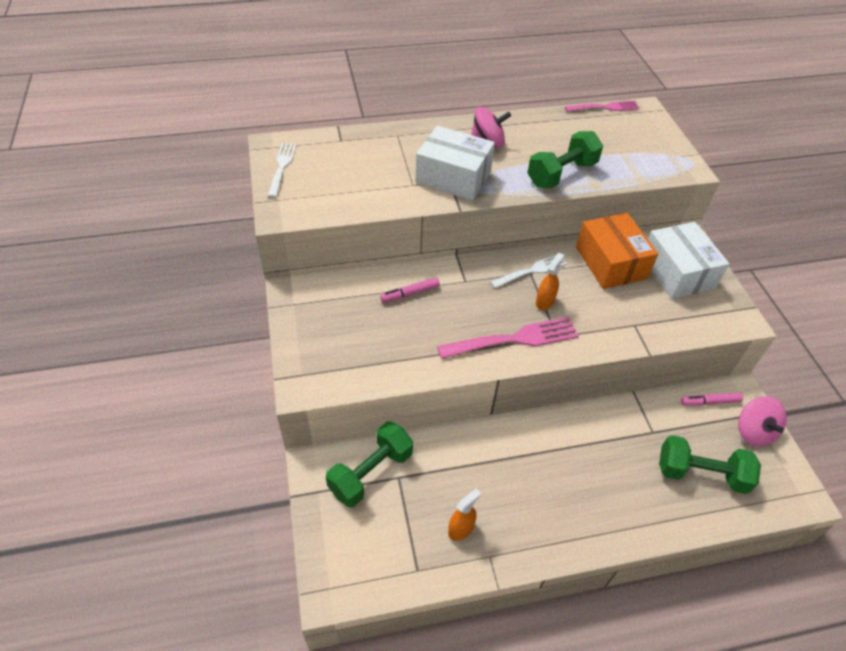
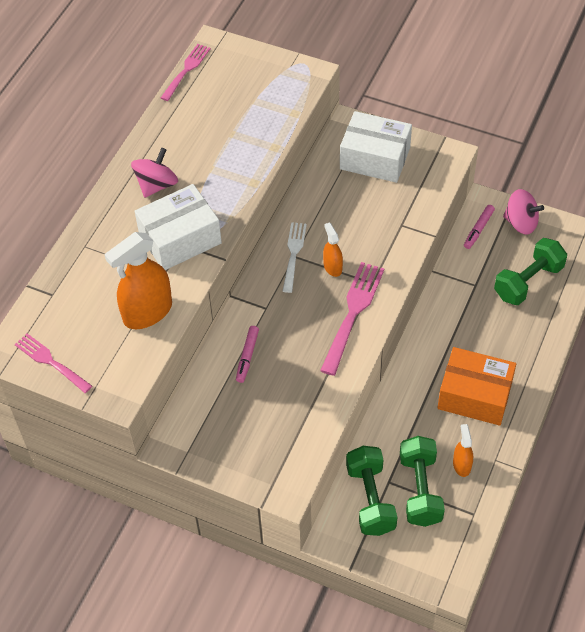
camera: 50 degrees left, 5 degrees up
(282, 167) = (51, 362): white fork -> pink fork
(369, 193) = (147, 312): none -> orange spray bottle
(561, 174) = (242, 160): green dumbbell -> green dumbbell (420, 490)
(610, 263) = (329, 194): orange box -> orange box (474, 395)

